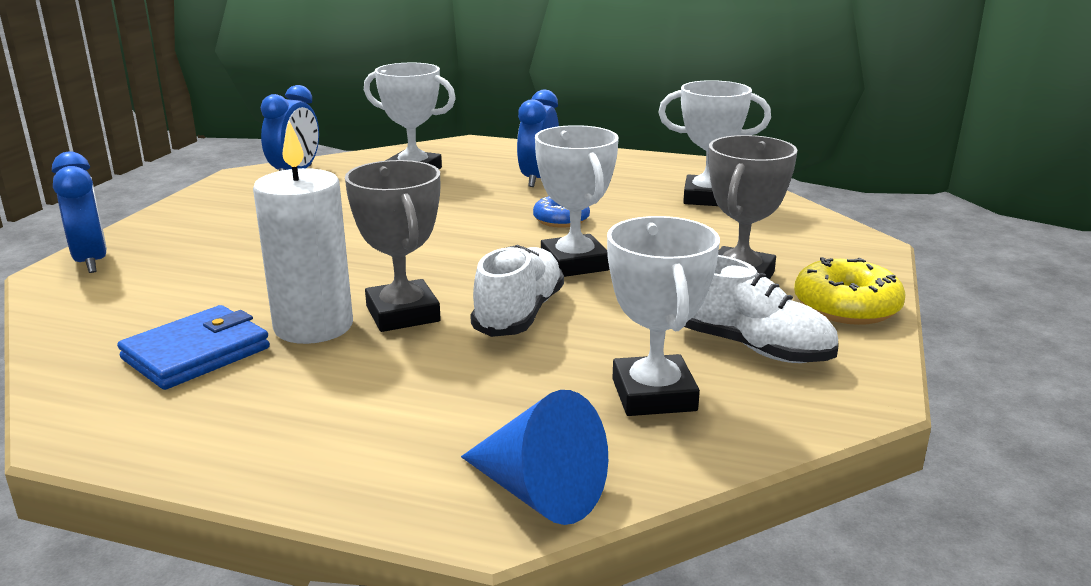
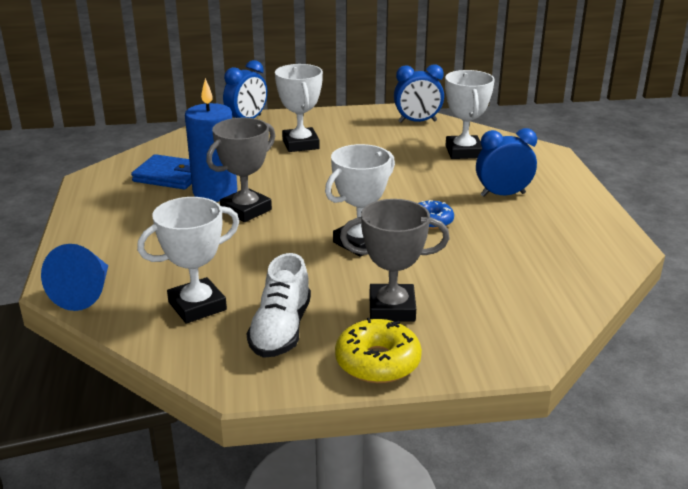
camera: 65 degrees right, 5 degrees up
(313, 326) = (215, 192): white candle -> blue candle
(519, 314) = (271, 242): white shoe -> none
(707, 198) = (546, 268): white trophy -> white trophy (300, 144)

